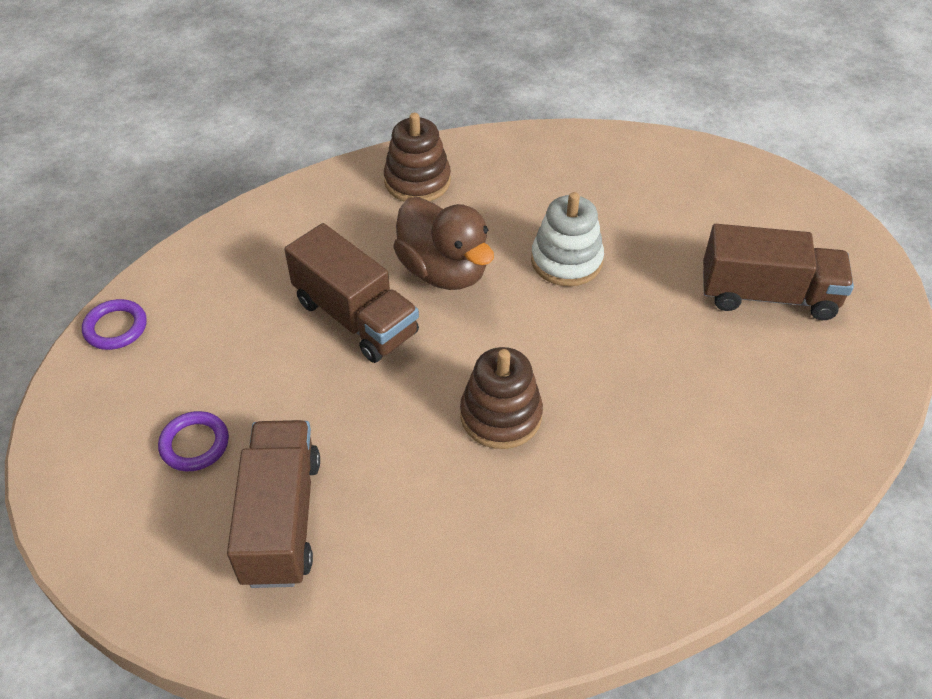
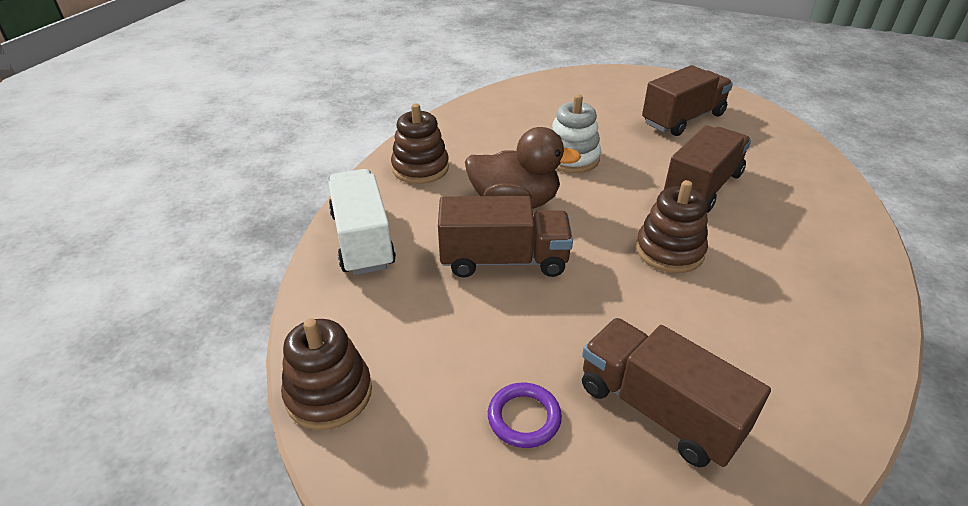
camera: 45 degrees left, 10 degrees down
(116, 327) = (329, 393): purple ring -> brown stacking toy
(284, 222) = (362, 240): none -> white truck
(644, 382) = (702, 187): none -> brown truck

